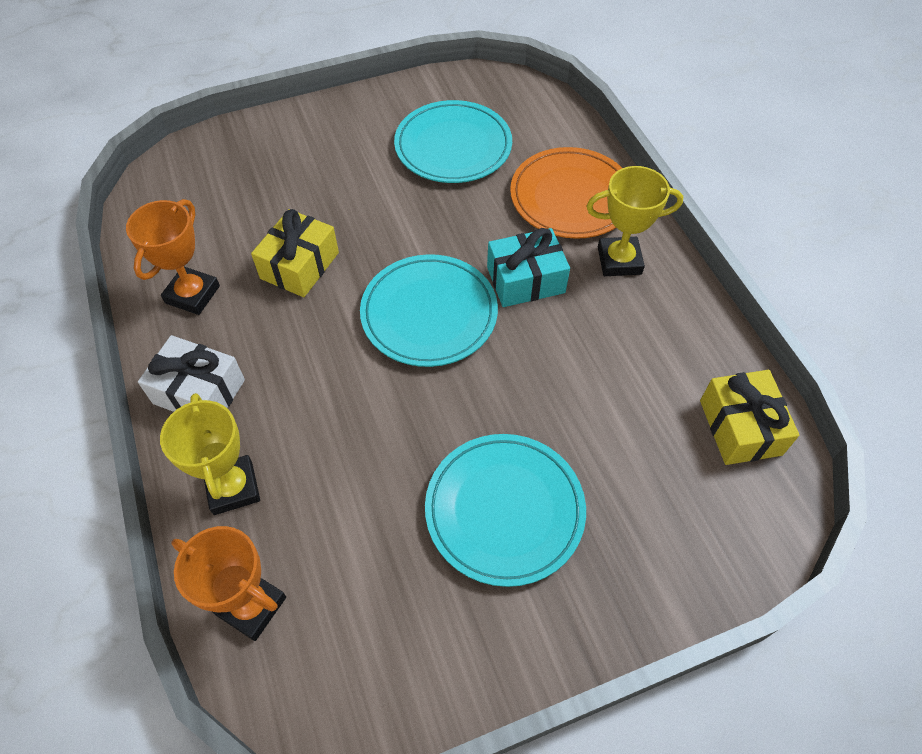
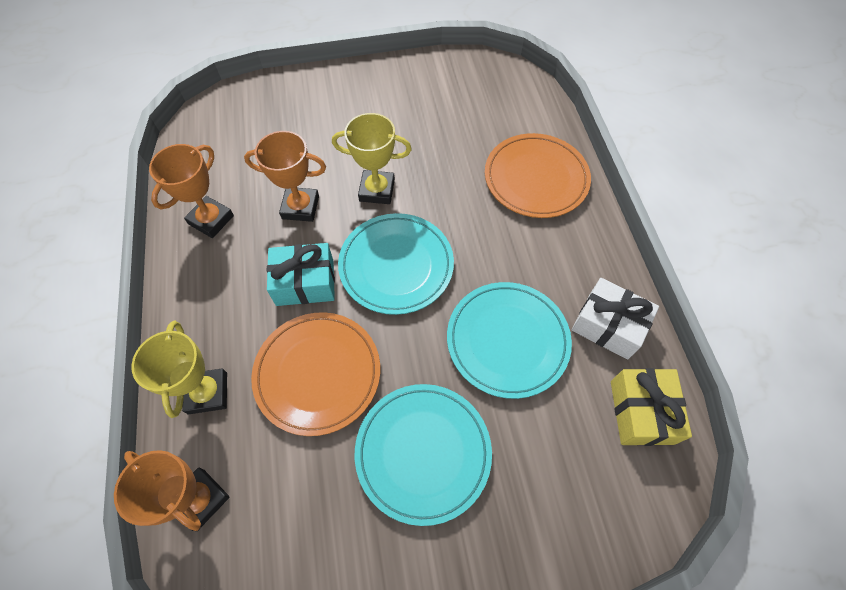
camera: 10 degrees right, 5 degrees up
(199, 391) = (199, 304): white gift -> white gift (608, 325)
(300, 265) = (300, 207): yellow gift -> orange trophy
(362, 445) = (318, 374): none -> orange plate
(453, 146) = (446, 120): turquoise plate -> turquoise plate (507, 340)
(525, 280) = (482, 247): turquoise gift -> turquoise gift (305, 282)
(619, 260) = (565, 242): yellow trophy -> yellow trophy (377, 190)

